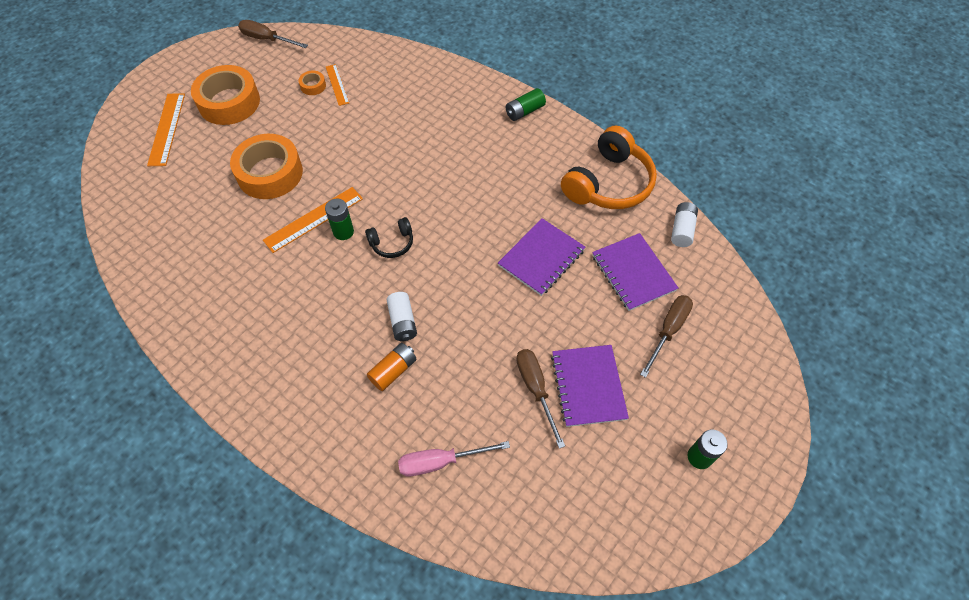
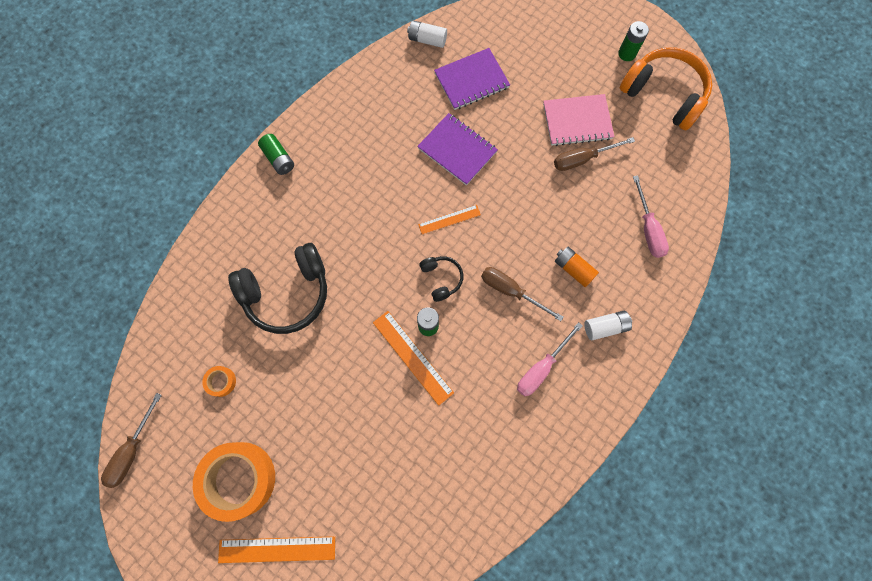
camera: 90 degrees left, 15 degrees up
(270, 173) = (350, 412): orange tape -> none
(284, 332) = (541, 368): none -> pink screwdriver
(337, 84) = (221, 354): orange ruler -> orange ruler (449, 219)
(387, 124) = (287, 293): none -> black headphones
(402, 322) = (526, 264): white battery -> white battery (605, 327)
(588, 386) = (577, 121): purple notebook -> pink notebook
(608, 183) = (375, 91): orange headphones -> orange headphones (663, 94)
(668, 331) = (525, 61): brown screwdriver -> brown screwdriver (511, 291)

